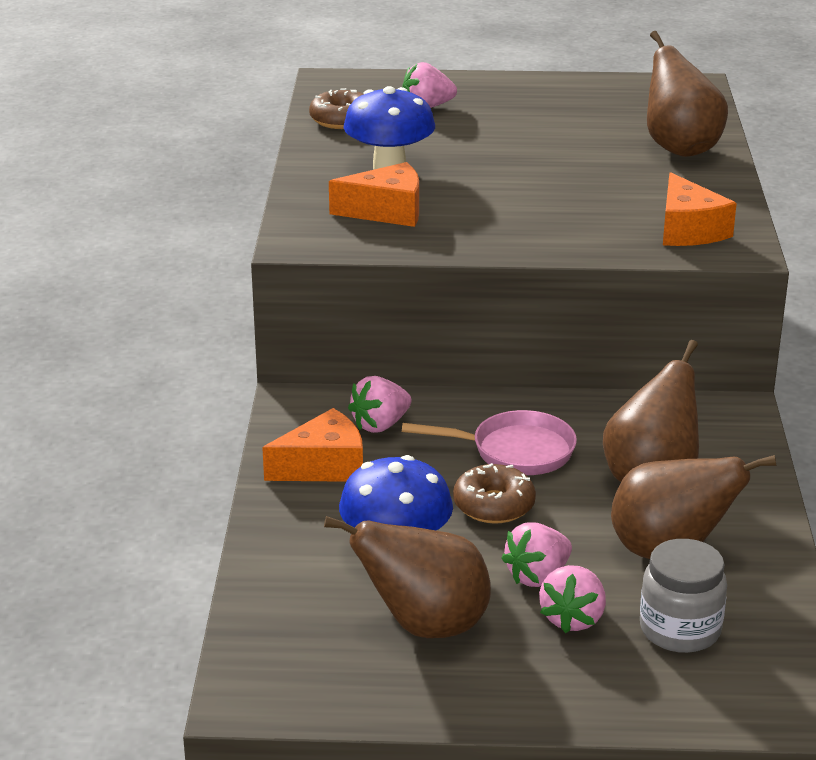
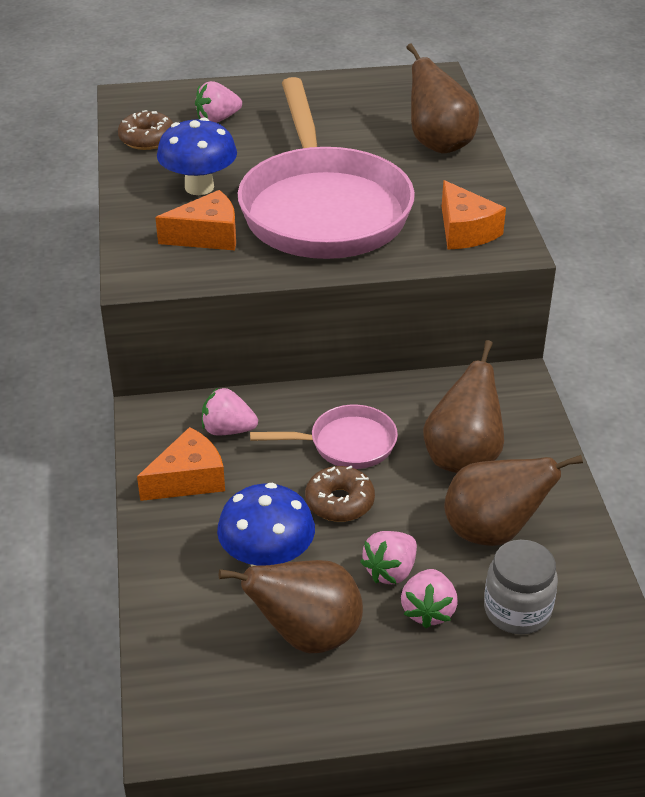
camera: 10 degrees left, 10 degrees up
(380, 425) = (228, 430): pink strawberry -> pink strawberry turned 60 degrees clockwise
(526, 197) = (323, 208): none -> pink pan

